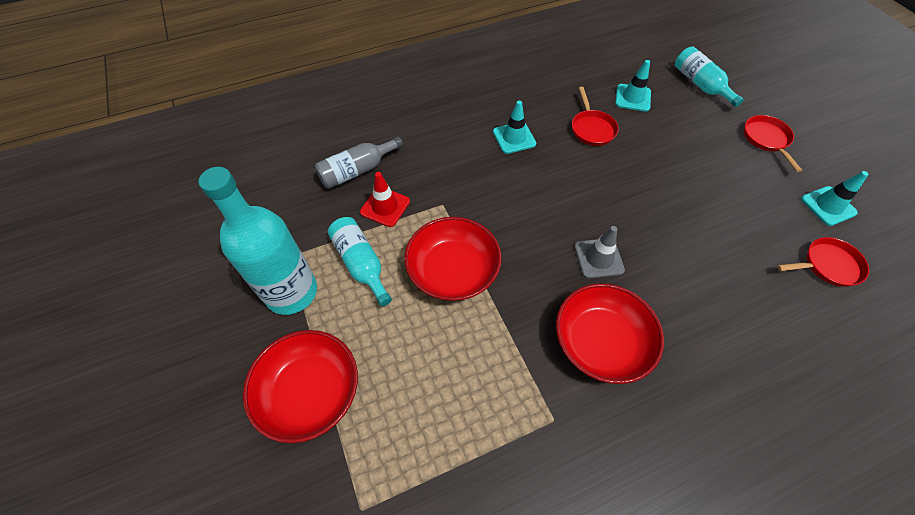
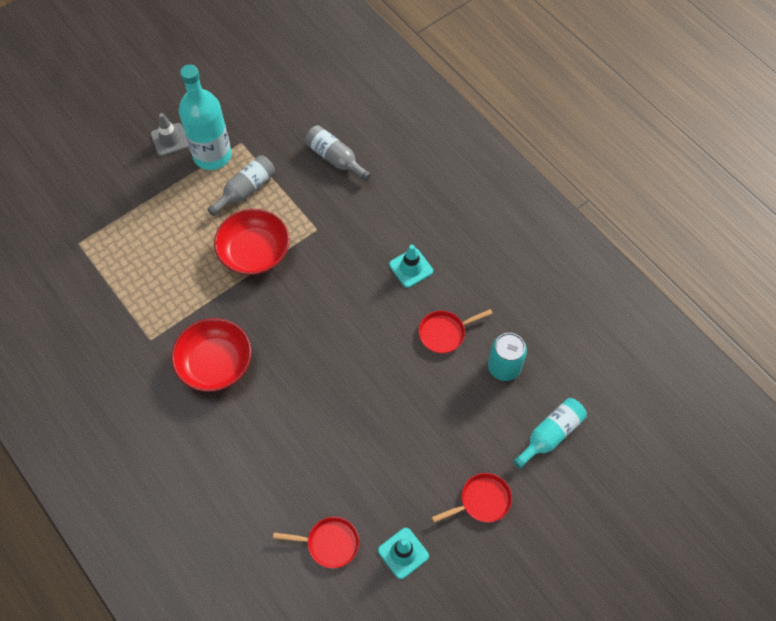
camera: 75 degrees right, 5 degrees up
(310, 392) = (143, 192): red bowl -> none
(361, 263) = (246, 190): turquoise bottle -> grey bottle
(385, 207) = (303, 189): red traffic cone -> none
(598, 258) = (291, 354): grey traffic cone -> grey traffic cone (169, 140)
(632, 98) = (504, 367): turquoise traffic cone -> turquoise can
(828, 265) = (329, 543): red pan -> red pan turned 60 degrees counterclockwise

